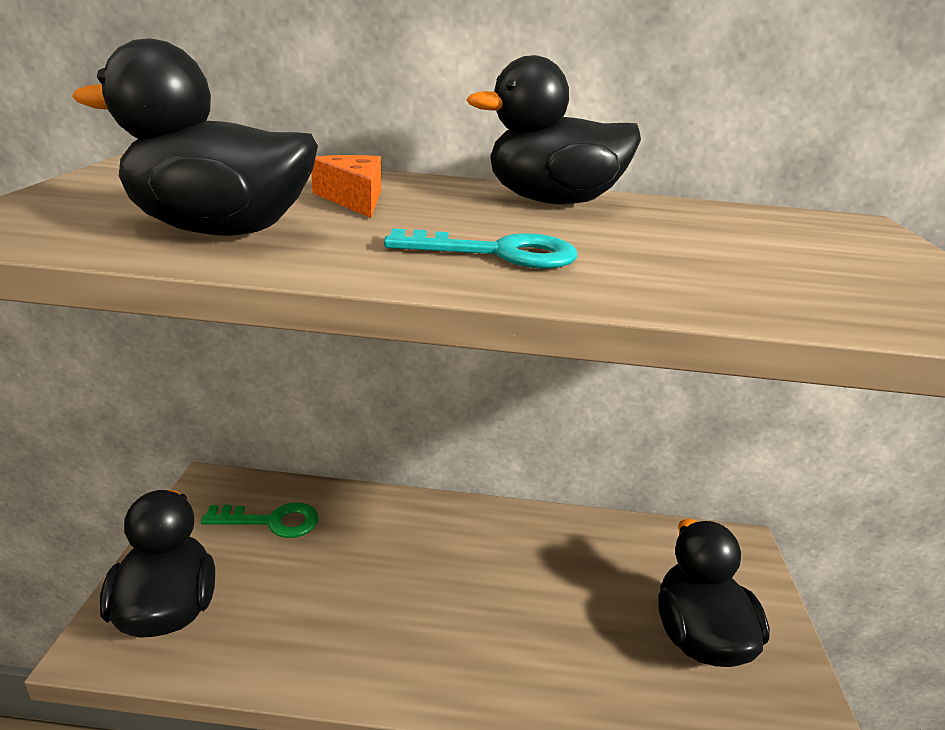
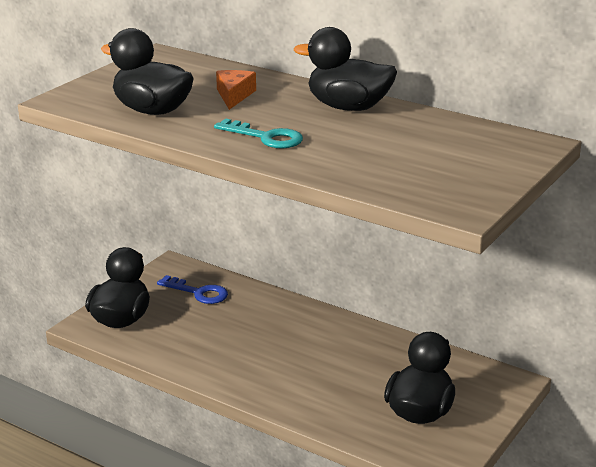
camera: 30 degrees right, 0 degrees up
(272, 521) = (198, 292): green key -> blue key

